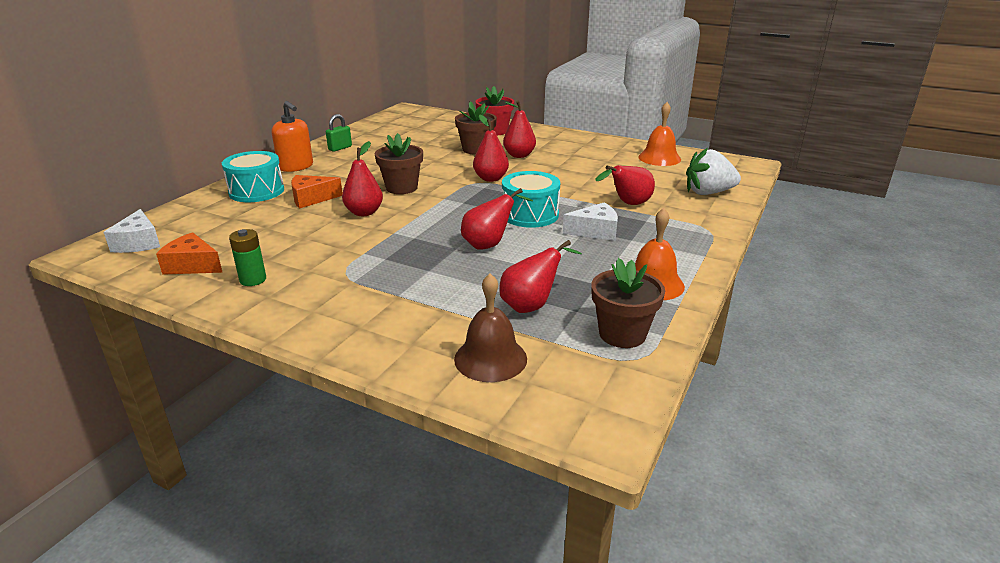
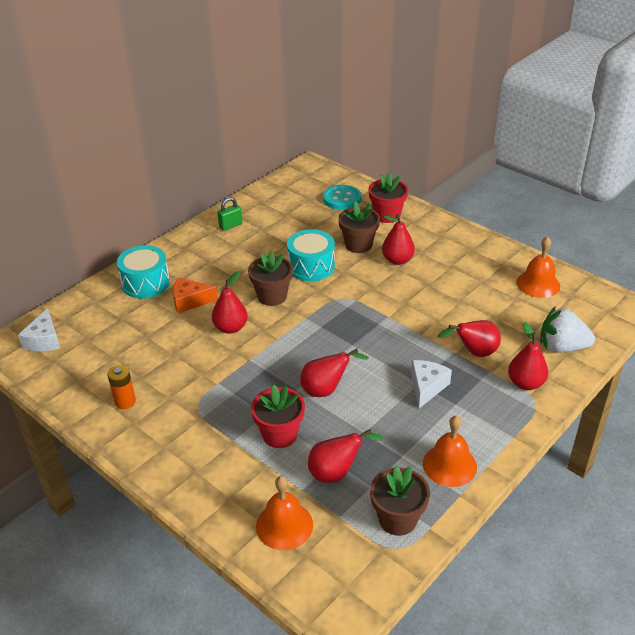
camera: 15 degrees right, 10 degrees up
(193, 265) = (82, 376): orange cheese -> none
(253, 280) = (125, 401): green battery -> orange battery
(296, 167) = (185, 250): orange soap dispenser -> none
(446, 125) = (342, 199): none -> turquoise button
(452, 284) = (279, 434): none -> red flower pot
(490, 178) = (358, 294): red pear -> red pear (525, 383)
(490, 358) = (284, 525): brown bell -> orange bell
(530, 214) = (376, 354): turquoise drum -> turquoise drum (311, 266)
(595, 231) = (427, 387): white cheese -> white cheese turned 75 degrees counterclockwise

